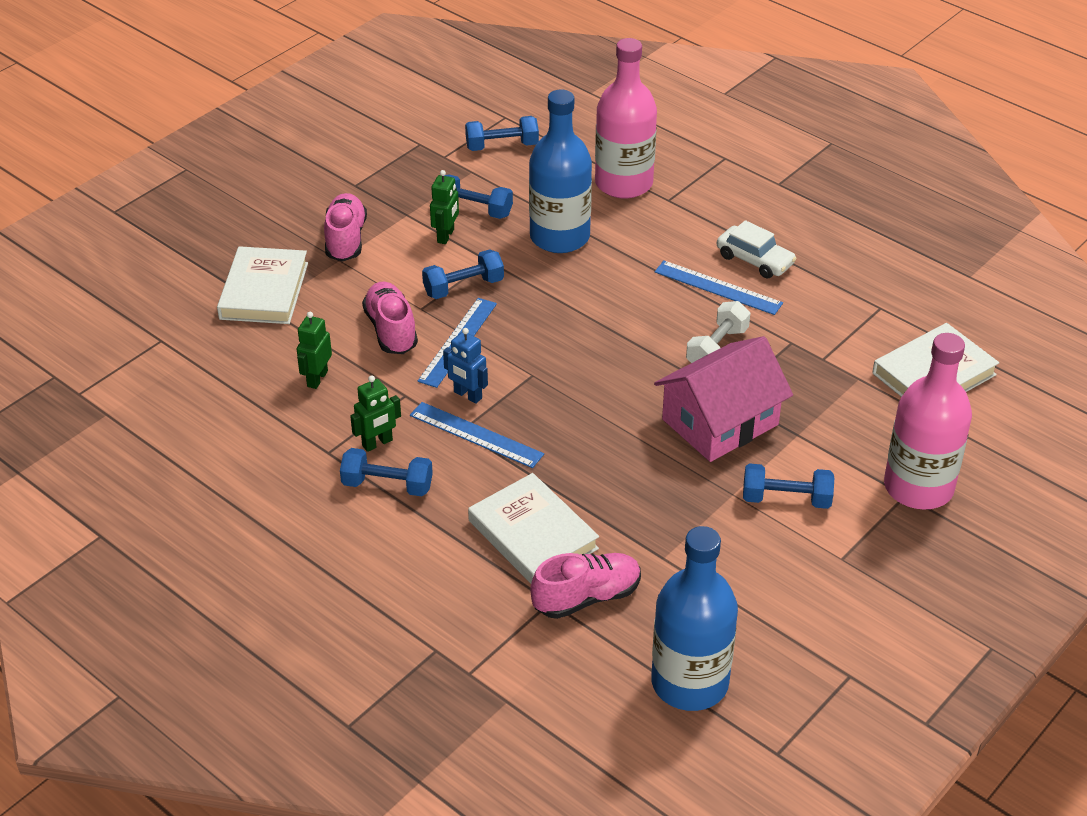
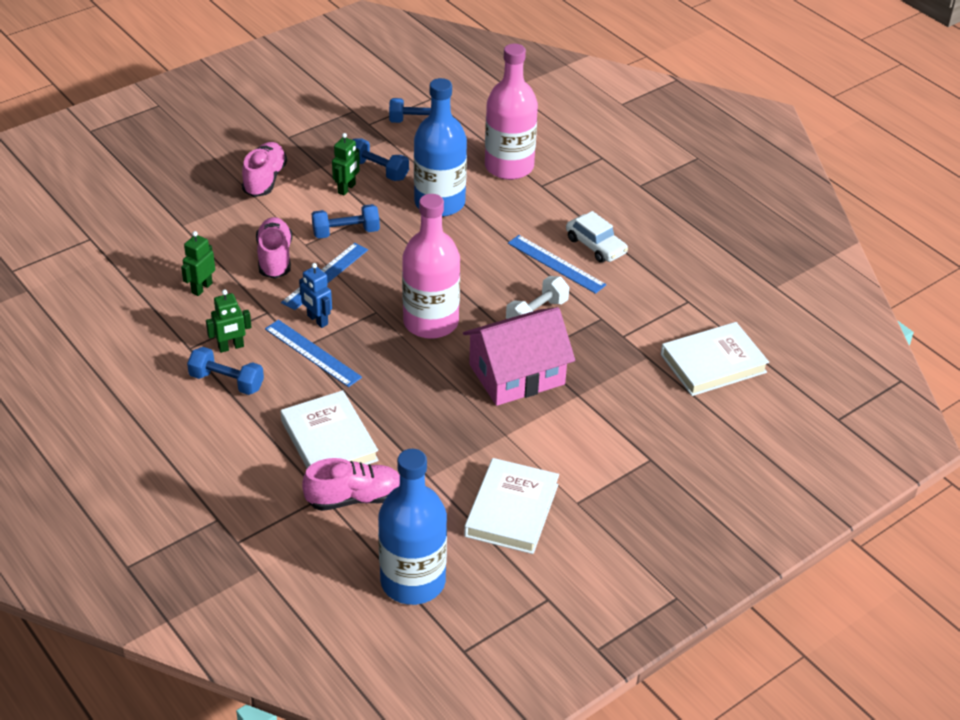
camera: 10 degrees right, 0 degrees up
(264, 291) = (185, 211): white book -> white book (511, 510)
(786, 499) = (548, 446): blue dumbbell -> none
(918, 487) = (664, 455): pink bottle -> pink bottle (431, 322)

